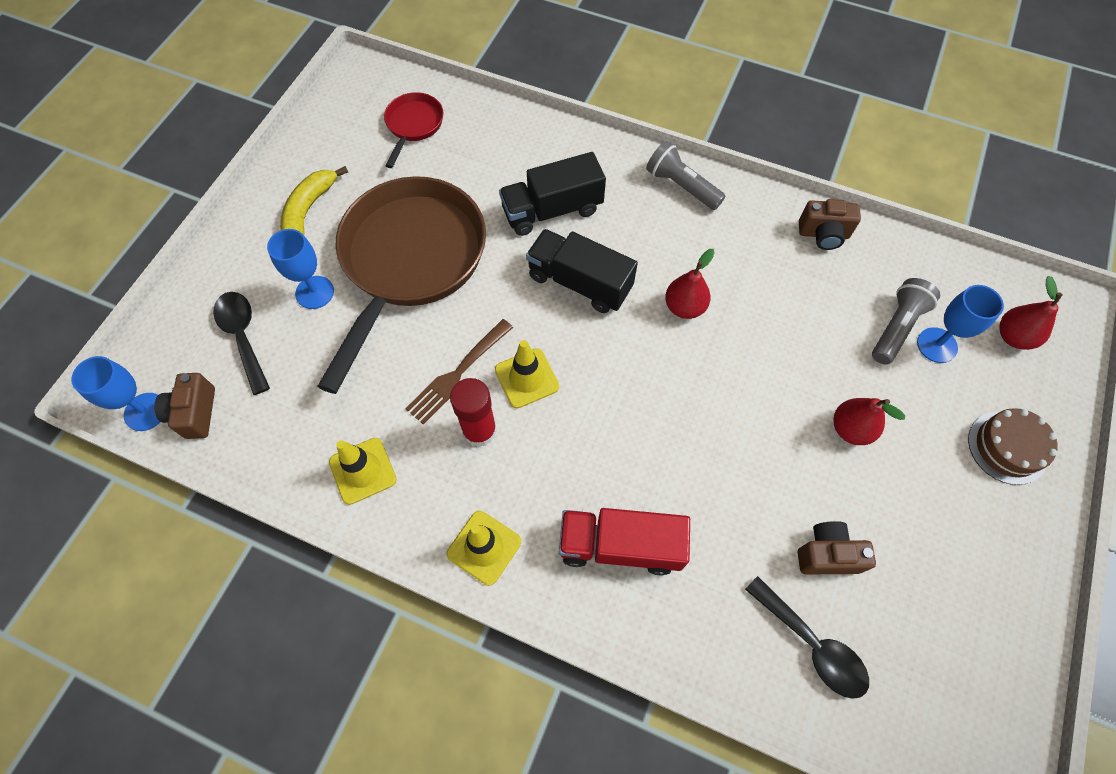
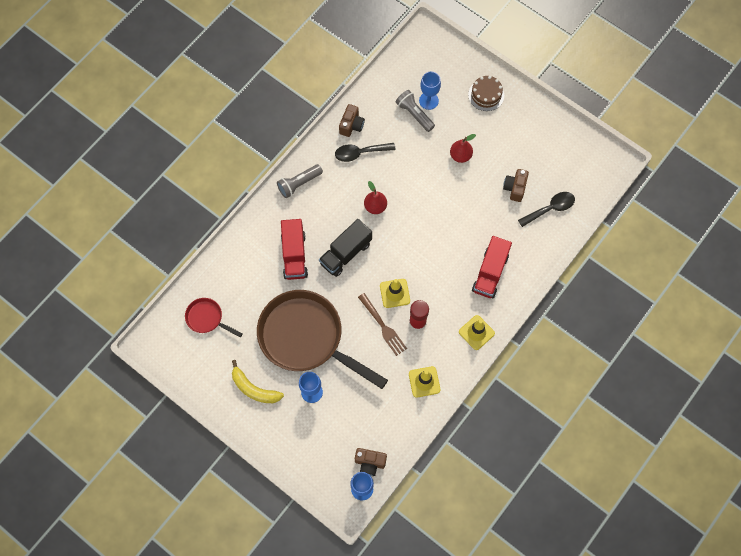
camera: 75 degrees left, 5 degrees up
(243, 336) = (329, 434): black spoon -> black spoon (360, 153)
(552, 210) = (294, 255): black truck -> red truck
(1013, 337) = (433, 66): red pear -> none

